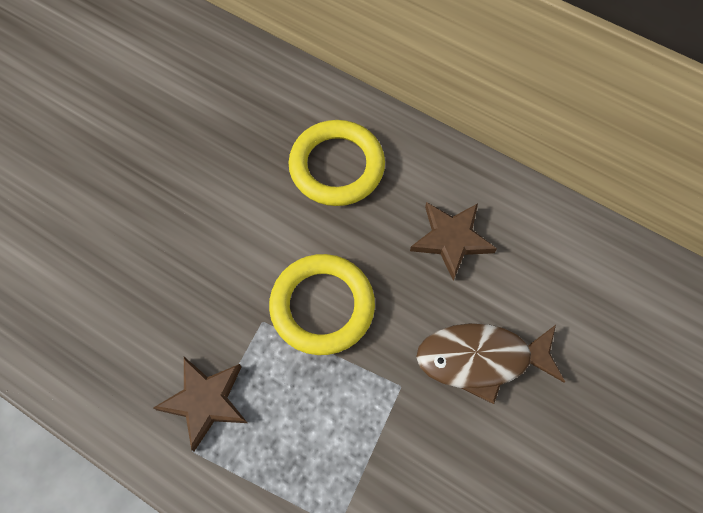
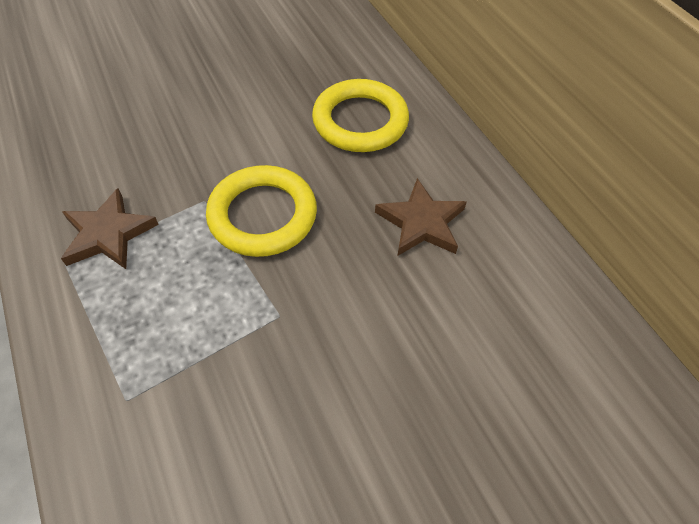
camera: 30 degrees right, 10 degrees down
(481, 359) = (373, 336): brown fish -> none

